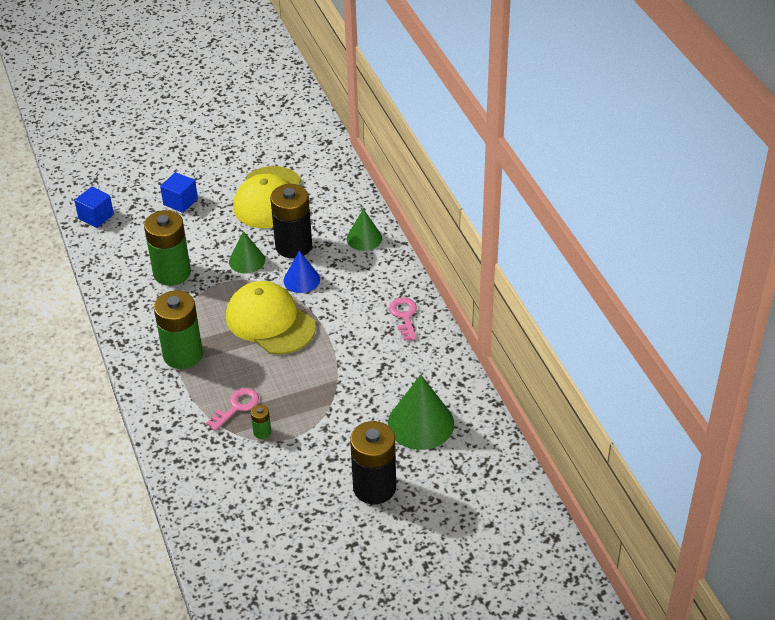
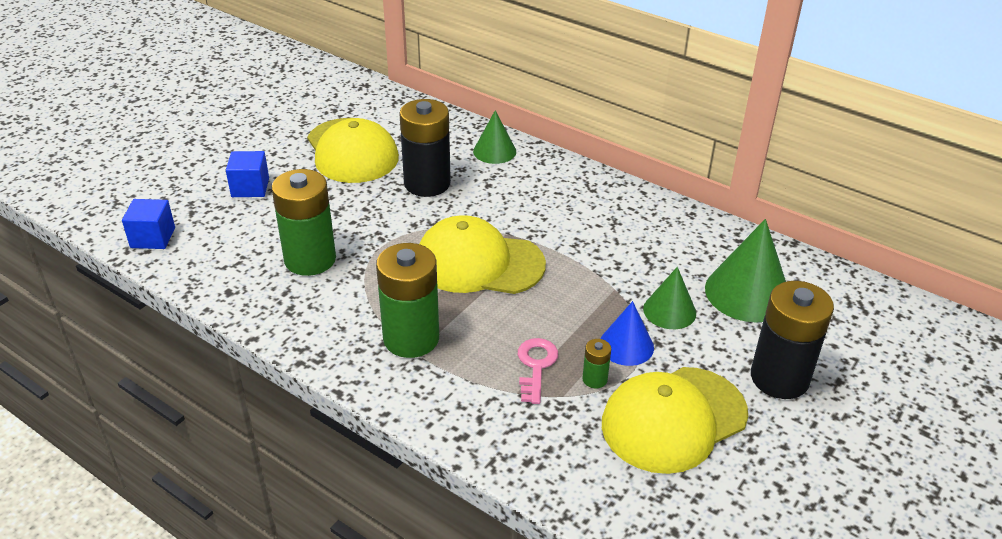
camera: 35 degrees left, 5 degrees down
(247, 260) = (388, 215): green cone -> green cone (669, 311)
(282, 479) = (673, 419): none -> yellow cap
(301, 280) = (470, 210): blue cone -> blue cone (626, 345)
(404, 316) = (614, 203): pink key -> none

